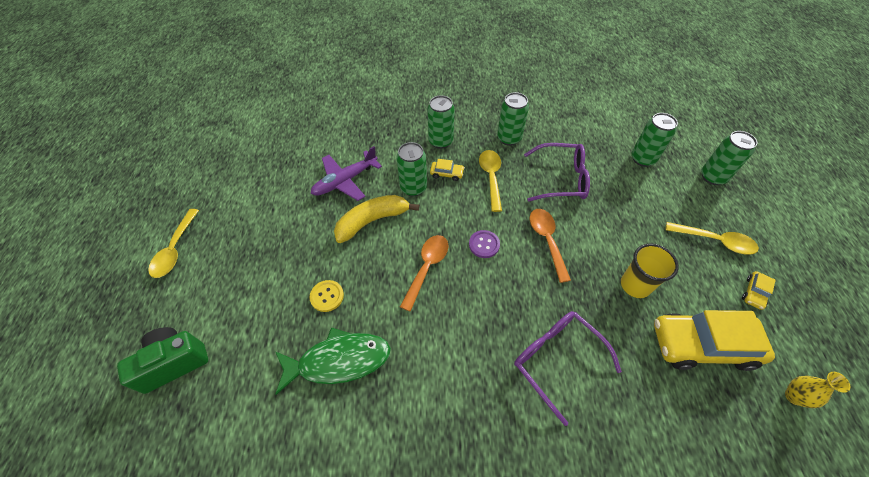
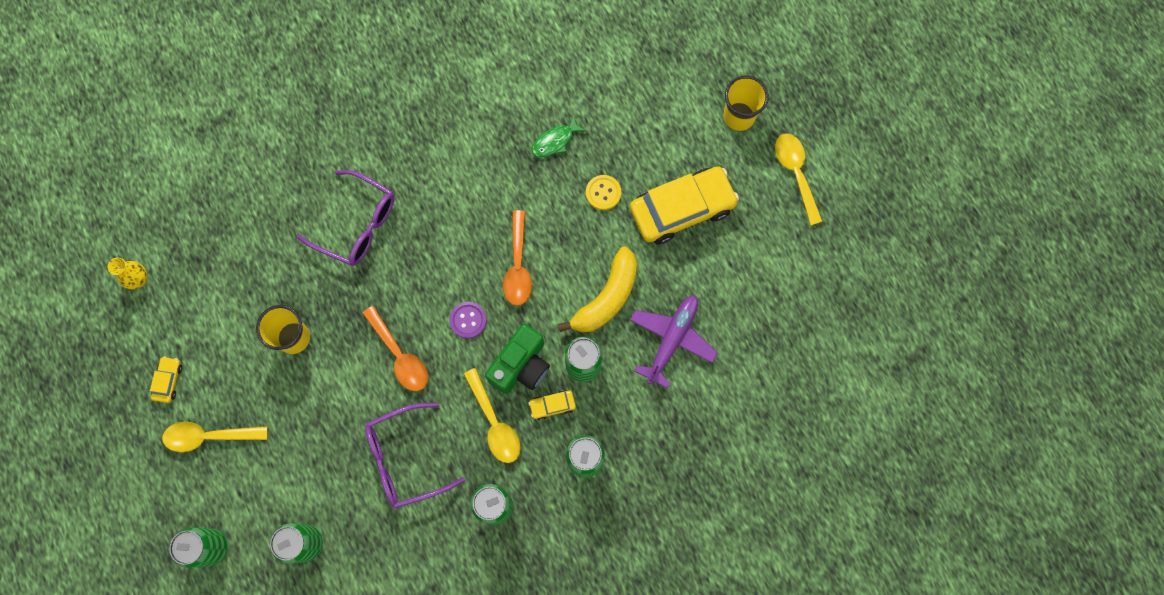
camera: 155 degrees right, 20 degrees up
(174, 312) = (739, 116): none -> yellow cup
(174, 363) = (700, 78): green camera -> green camera (521, 366)
(339, 361) = (555, 141): green fish -> green fish, size x0.52
(702, 345) = (222, 297): yellow car -> yellow car (682, 209)

